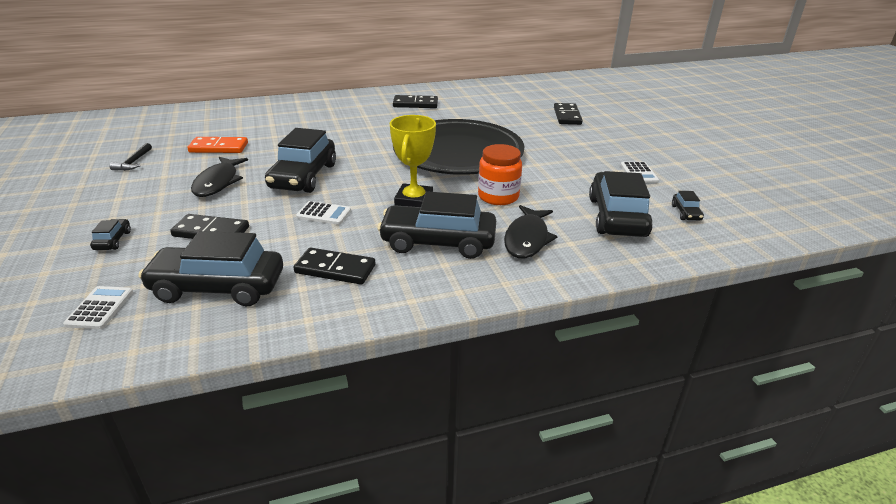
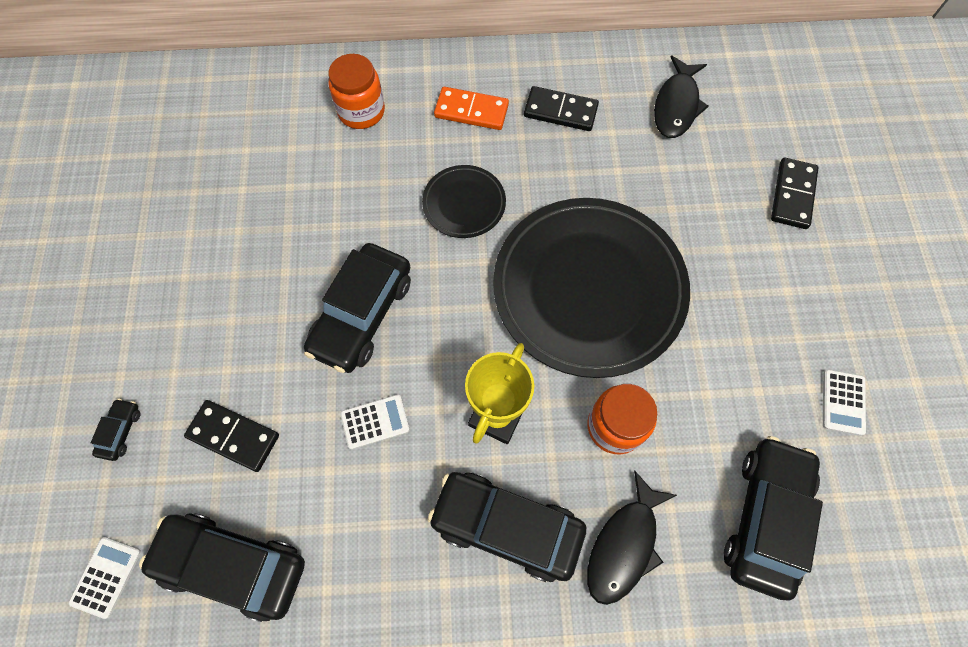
camera: 15 degrees right, 35 degrees up
(134, 162) = (148, 229): black hammer -> none
(218, 182) = (251, 309): black fish -> black fish (676, 105)
(219, 147) = (259, 206): orange domino -> orange domino (471, 111)
(285, 113) = (361, 111): none -> orange jar
(324, 214) = (375, 421): white calculator -> white calculator turned 45 degrees counterclockwise
(335, 269) = (370, 558): black domino -> none
(364, 135) = (464, 204): none -> black plate
(686, 213) = (870, 529): black car -> none

